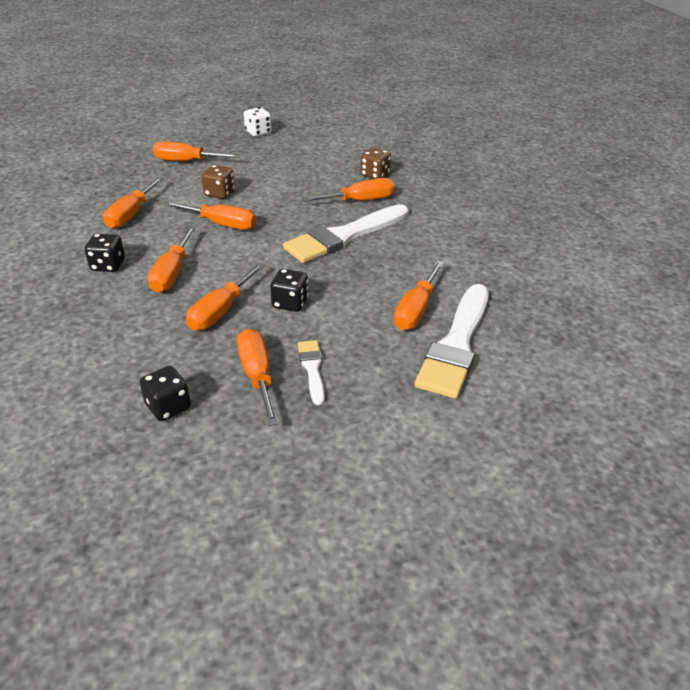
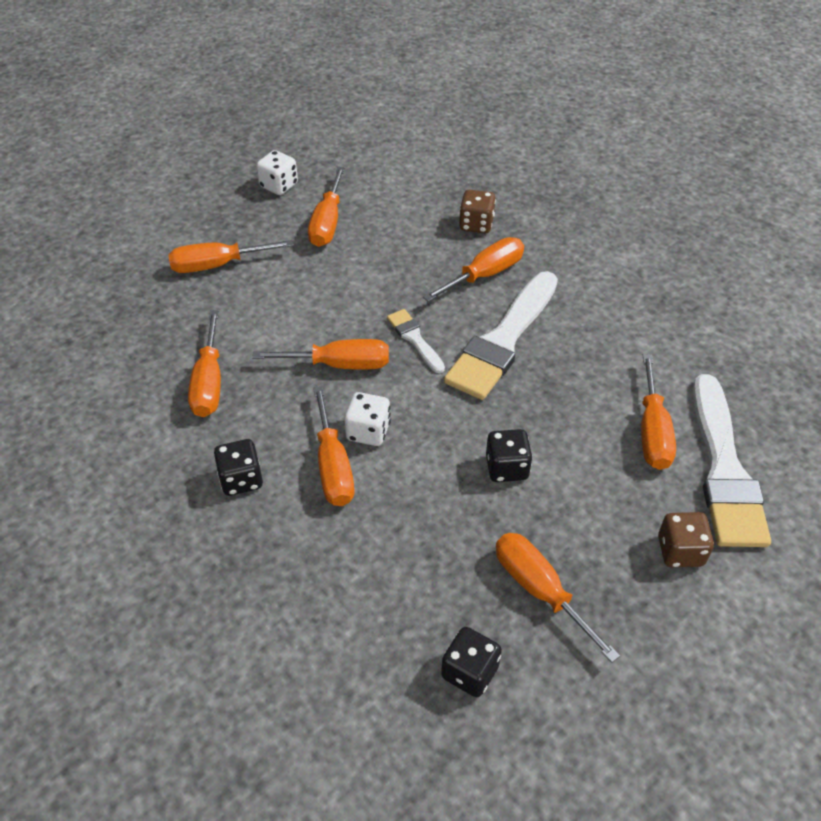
camera: 20 degrees left, 10 degrees up
(211, 261) = (368, 431): none -> white dice
(219, 193) = (301, 311): brown dice -> brown dice (680, 551)
(221, 311) = (433, 507): orange screwdriver -> orange screwdriver (327, 223)
(312, 369) = (593, 558): white brush -> white brush (414, 339)

